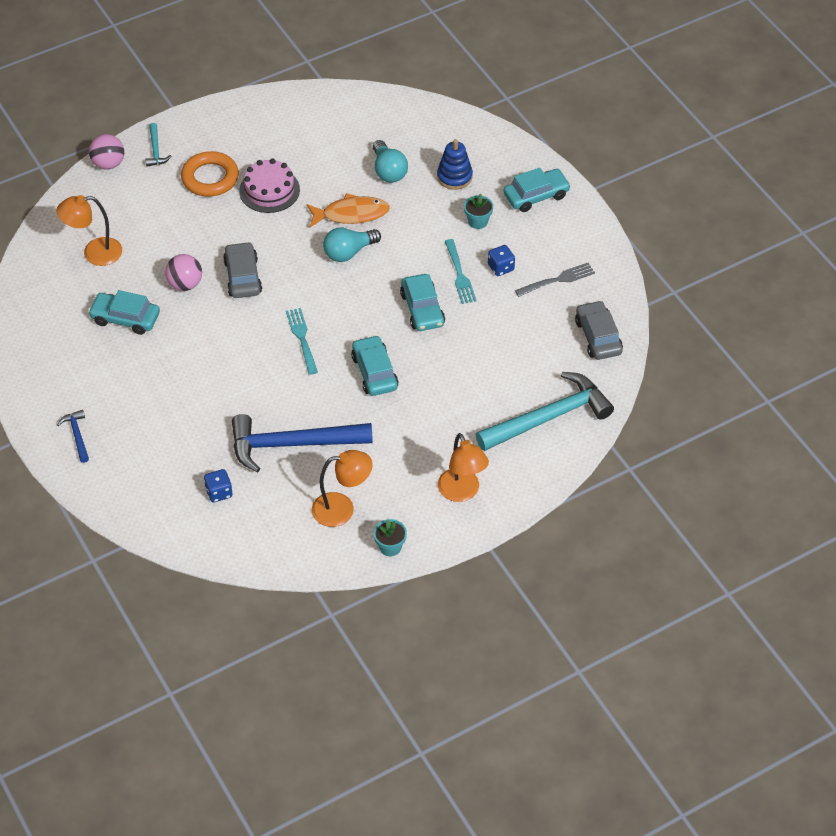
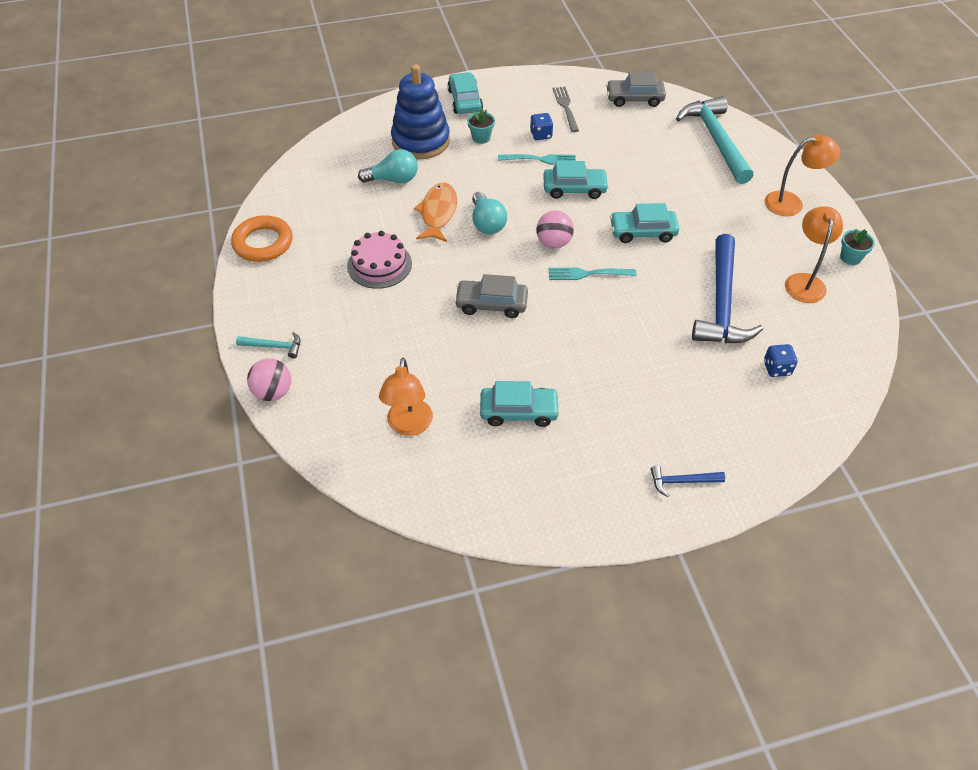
camera: 75 degrees left, 0 degrees up
(125, 318) = (519, 411): turquoise car -> turquoise car turned 120 degrees counterclockwise
(185, 284) = (485, 352): pink ball -> pink ball (553, 243)
(210, 178) = (339, 307): orange ring -> orange ring (263, 243)
(454, 177) = (421, 141): blue stacking toy -> blue stacking toy, size x1.74

